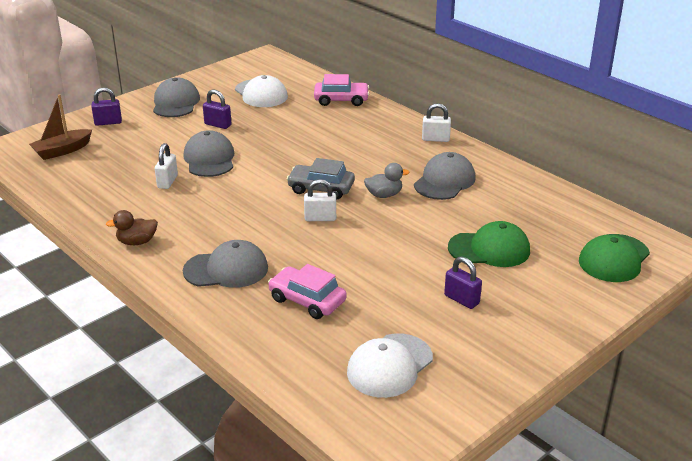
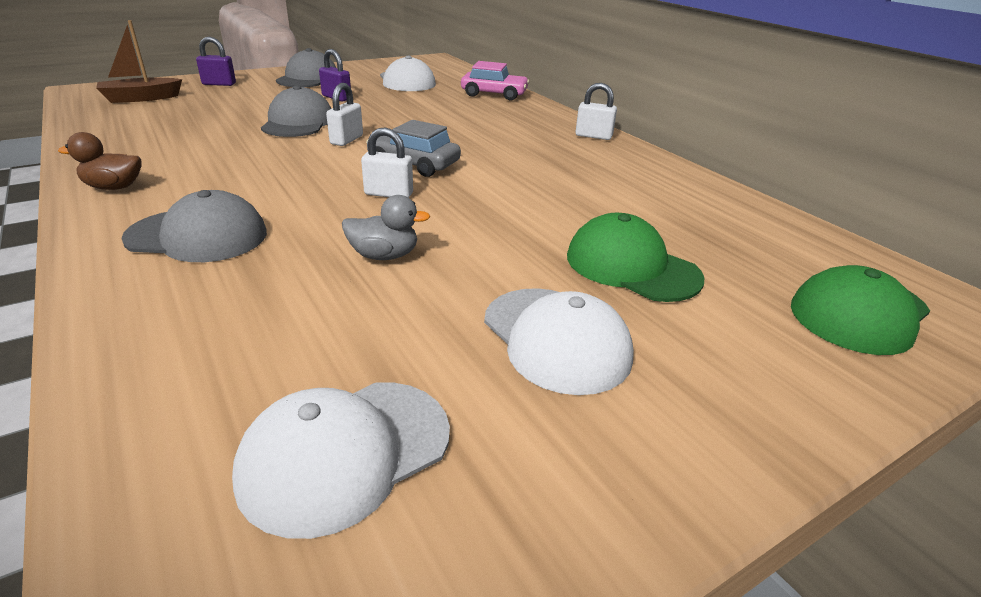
camera: 10 degrees right, 0 degrees up
(167, 182) = (226, 135): white padlock -> white padlock (346, 140)
(307, 300) = (281, 298): pink car -> none
(384, 195) = (496, 180): grey duck -> grey duck (384, 255)
(444, 181) = (589, 176): grey cap -> none
(461, 299) = (556, 339): purple padlock -> white cap
(489, 249) = (631, 266): green cap -> green cap turned 150 degrees counterclockwise

